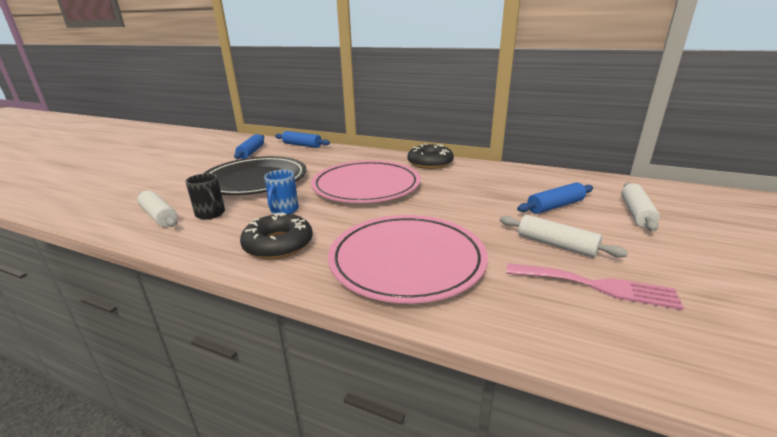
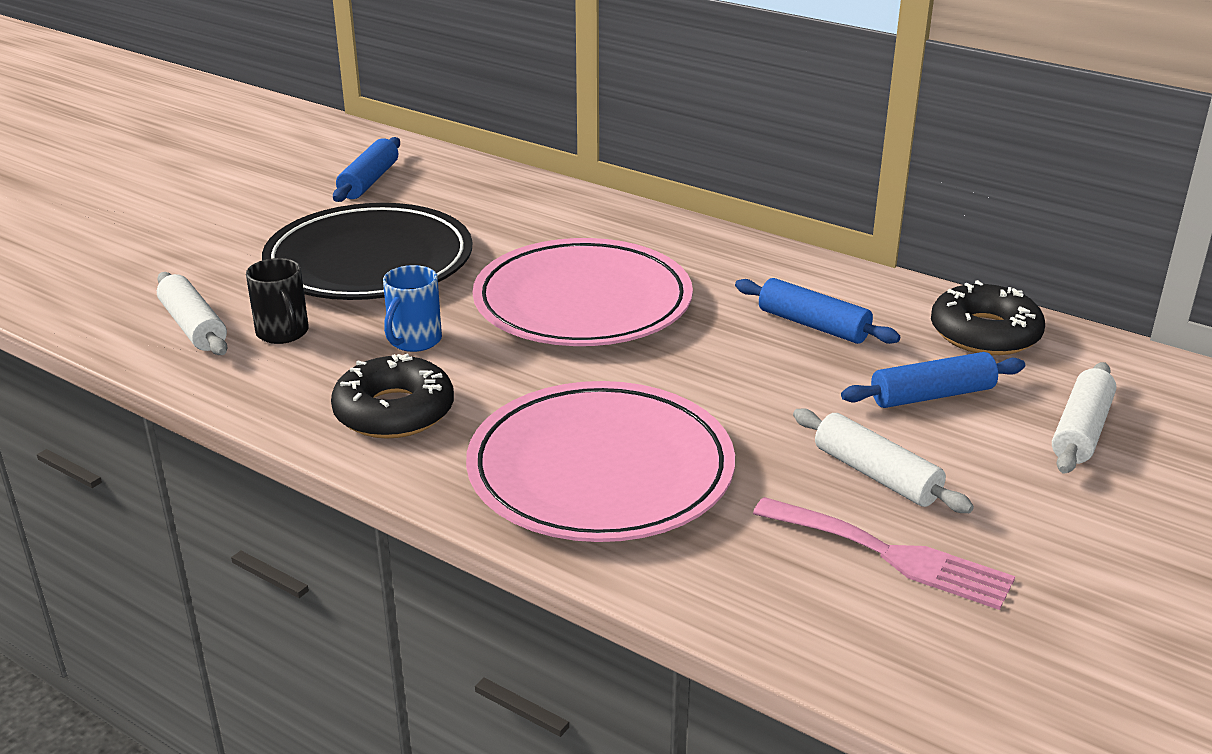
camera: 10 degrees right, 5 degrees up
(302, 145) = (479, 171): blue rolling pin -> blue rolling pin (813, 325)
(430, 163) = (737, 255): black donut -> black donut (985, 333)

